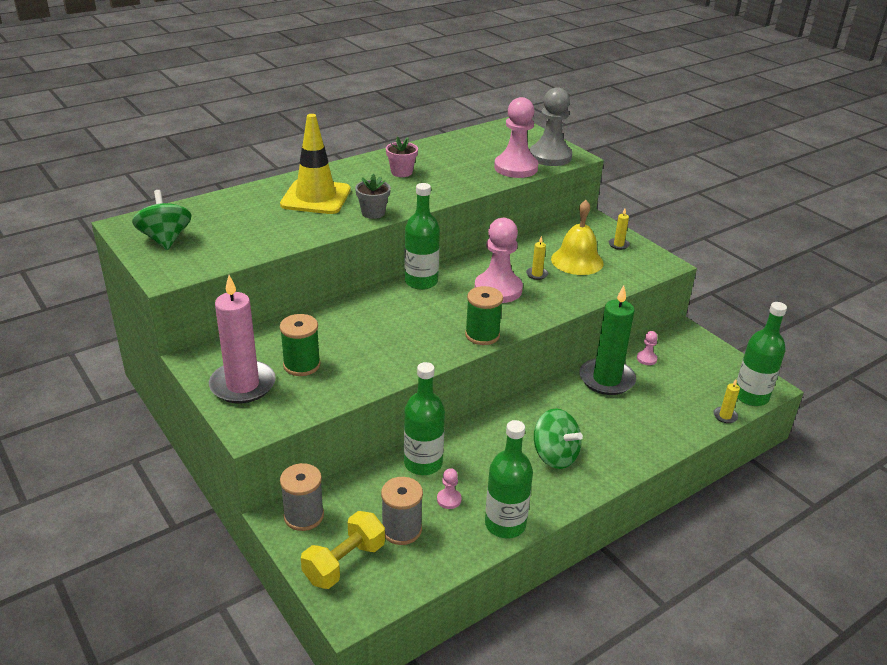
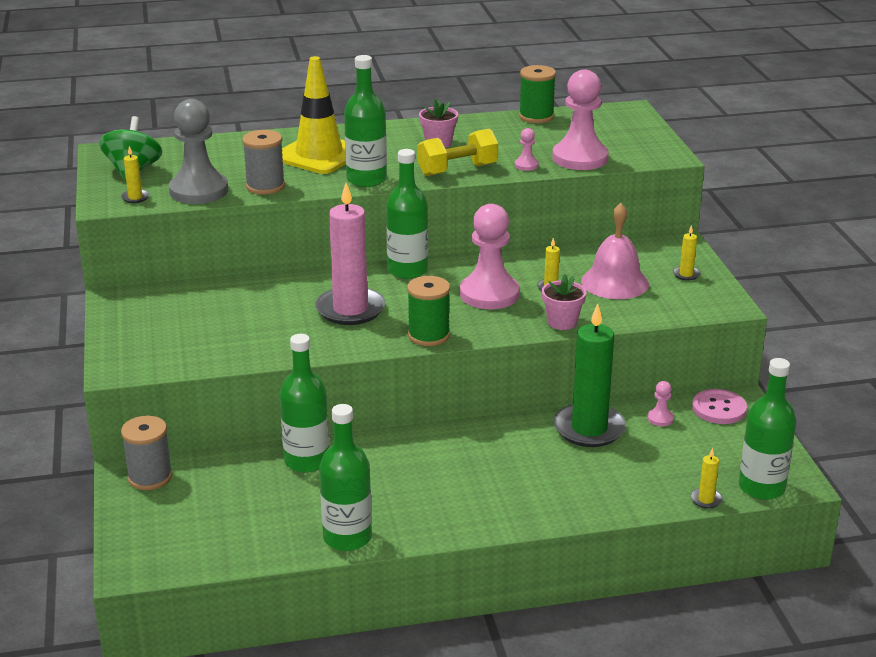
camera: 25 degrees right, 5 degrees down
(188, 265) = (135, 197): none -> yellow candle
(243, 385) = (141, 330): pink candle -> pink candle (350, 309)
(301, 365) = (213, 324): green spool -> green spool (536, 116)
(344, 563) = (157, 527): yellow dumbbell -> yellow dumbbell (457, 170)
(373, 213) = (366, 180): grey flower pot -> green bottle
(401, 530) = (236, 514): grey spool -> grey spool (265, 186)
(449, 499) = (306, 500): pink pawn -> pink pawn (526, 165)
(550, 156) = (636, 152): grey pawn -> grey pawn (199, 191)
(555, 456) = (458, 489): green spinning top -> none
(568, 301) = (562, 322): none -> pink flower pot
(577, 261) = (615, 282): yellow bell -> pink bell
(677, 341) = (719, 408): none -> pink button

